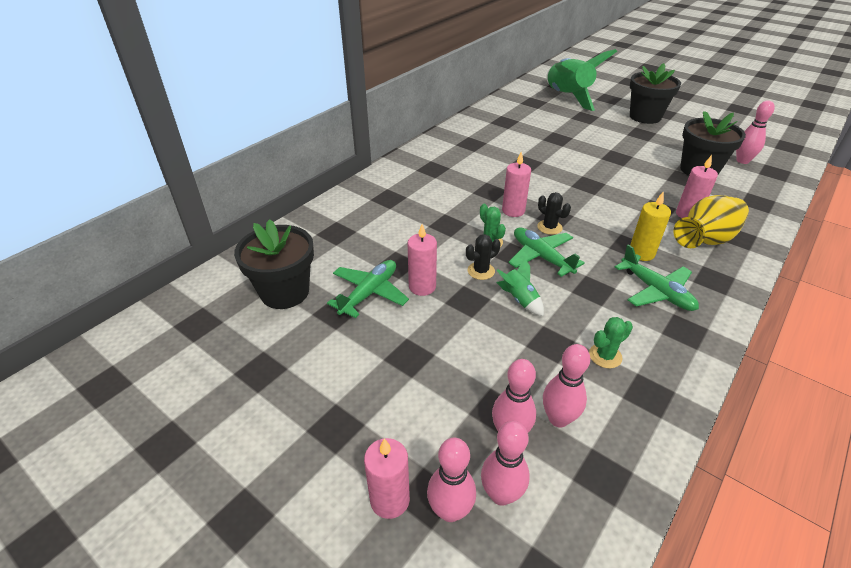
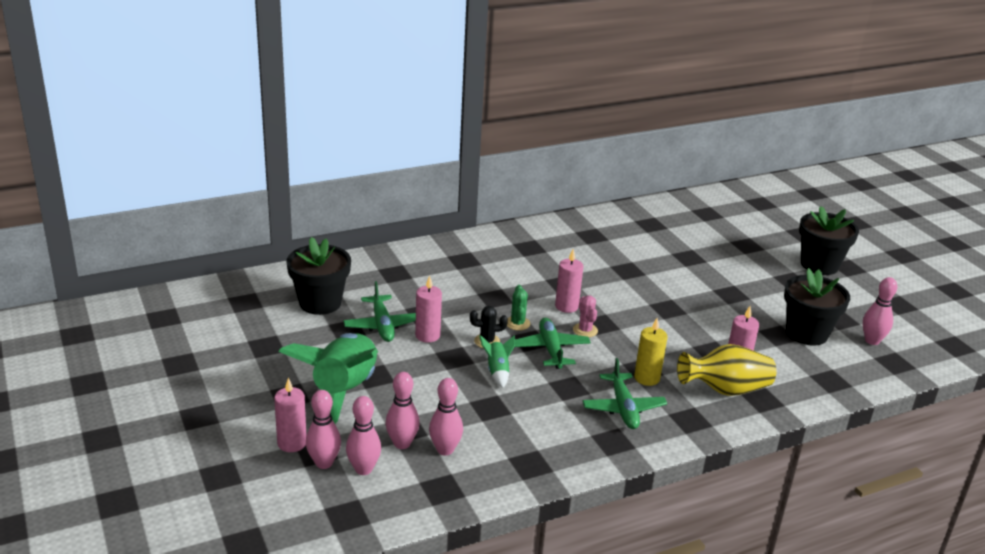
camera: 25 degrees right, 10 degrees down
(369, 293) = (382, 325): green plane -> green plane turned 105 degrees clockwise
(549, 227) = (585, 330): black cactus -> pink cactus
(567, 97) = (753, 218): green rocket -> green rocket (344, 392)
(605, 356) = (524, 430): green cactus -> none

